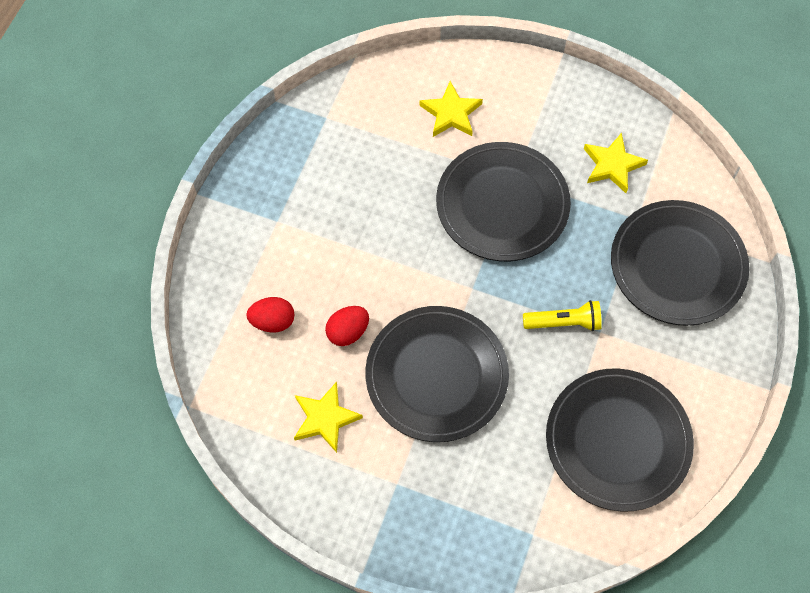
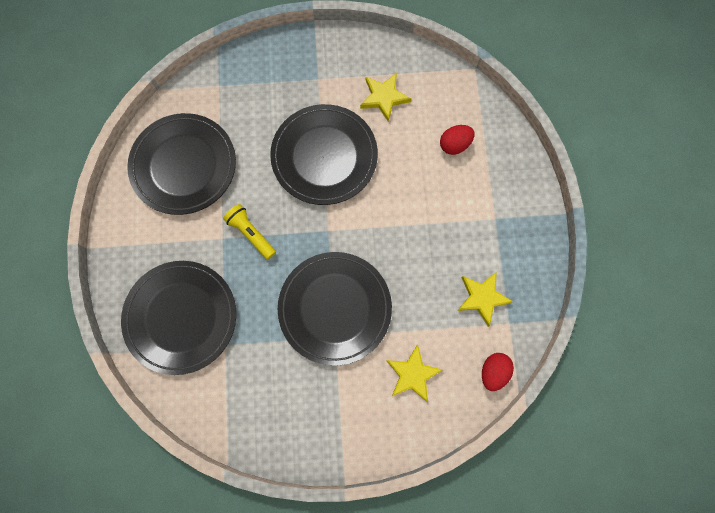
camera: 155 degrees right, 10 degrees up
(348, 332) = (399, 160): red egg -> red egg (493, 372)
(564, 322) = (251, 233): yellow flashlight -> yellow flashlight turned 75 degrees clockwise
(612, 165) = (261, 386): yellow star -> yellow star (482, 298)

